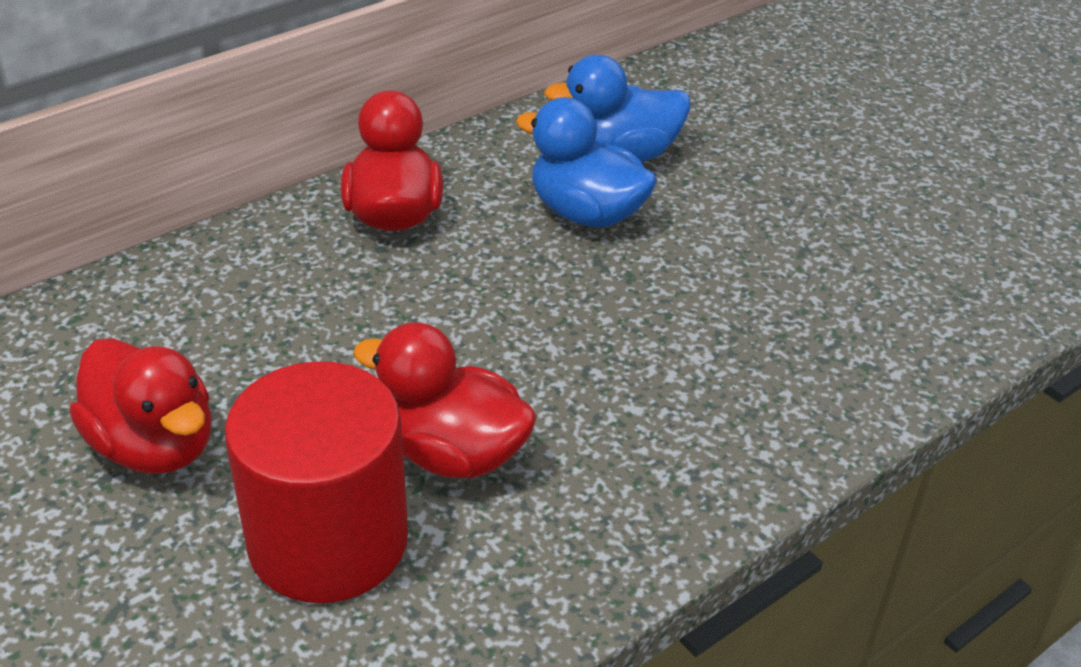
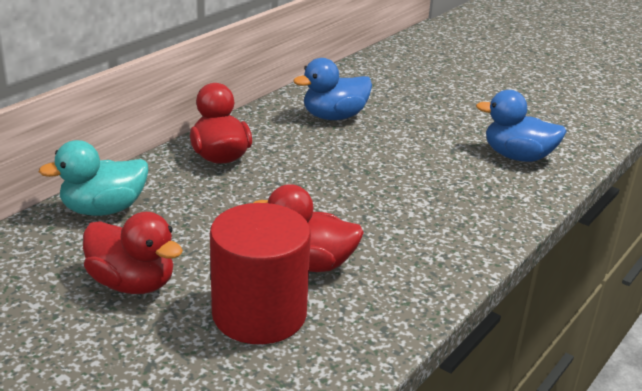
camera: 15 degrees left, 10 degrees down
(169, 295) = (104, 209): none -> turquoise duck
(586, 214) = (329, 145): blue duck -> blue duck (517, 156)

